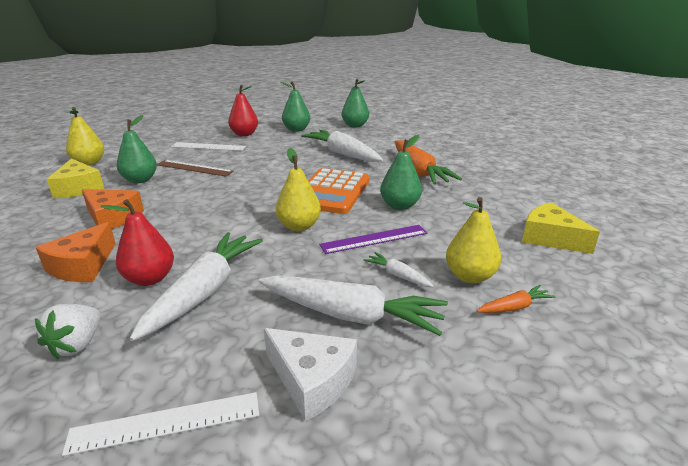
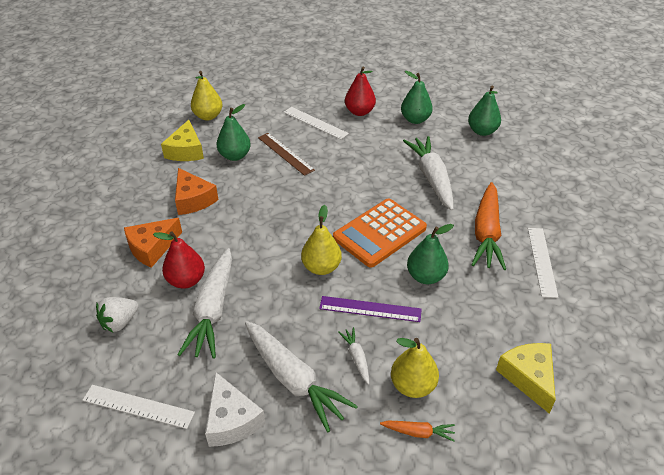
camera: 30 degrees right, 15 degrees up
(204, 292) = (213, 310): white carrot -> white carrot turned 135 degrees clockwise
(476, 175) = (542, 261): none -> white ruler

